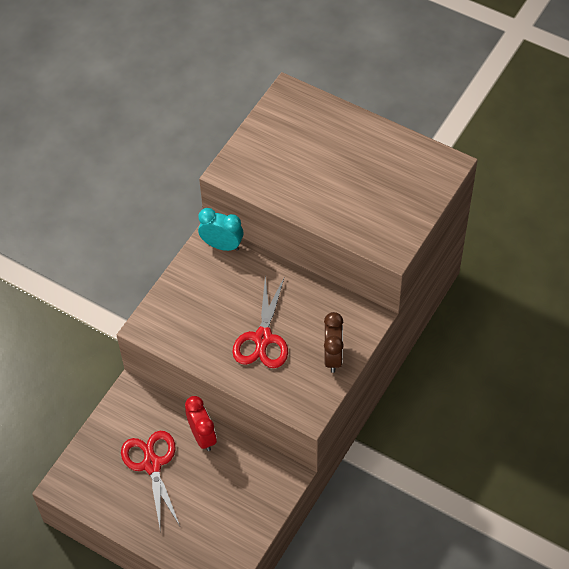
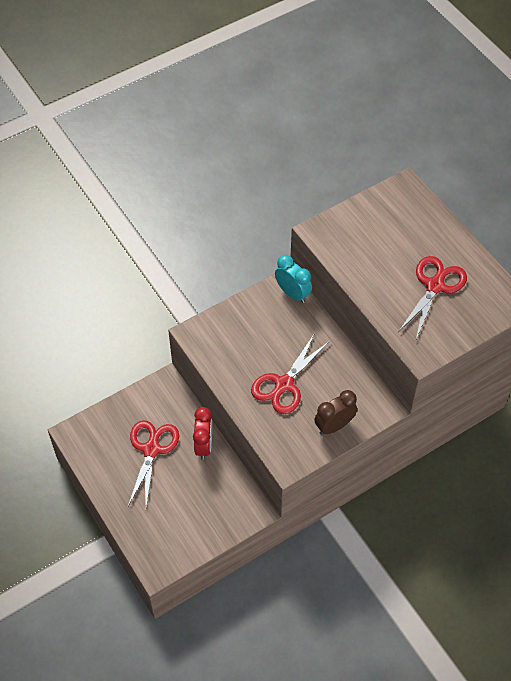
camera: 25 degrees right, 0 degrees up
(333, 357) = (334, 426): brown clock -> brown clock turned 150 degrees counterclockwise
(368, 179) = (434, 286): none -> red scissors

